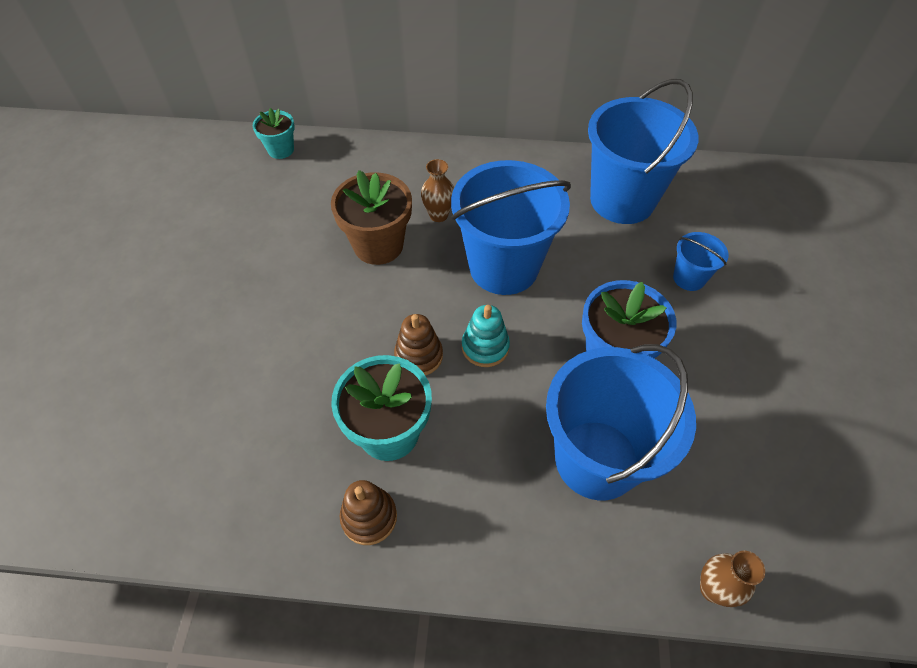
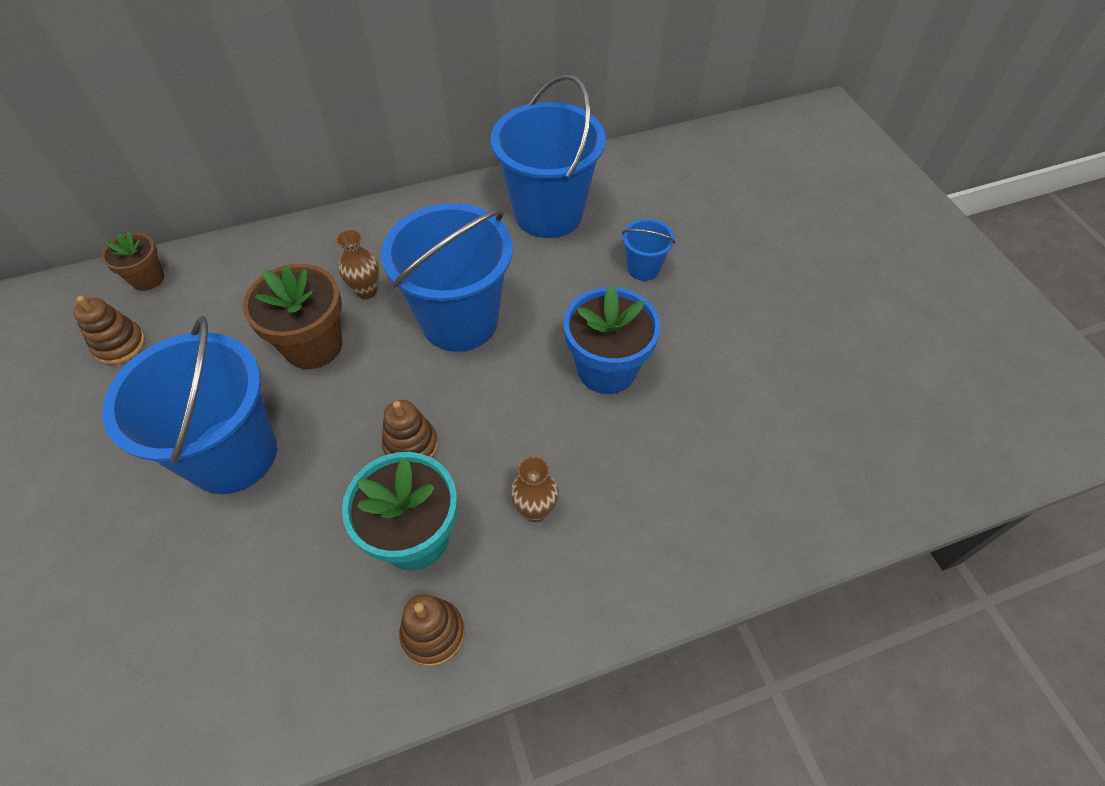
camera: 25 degrees left, 0 degrees up
(240, 194) = (120, 345): none -> brown stacking toy
(281, 150) = (148, 278): turquoise flower pot -> brown flower pot
(485, 347) = (476, 409): turquoise stacking toy -> none
(597, 459) = (634, 475): blue bucket -> blue bucket (233, 454)
(713, 589) = (787, 549): brown vase -> brown vase (535, 510)

